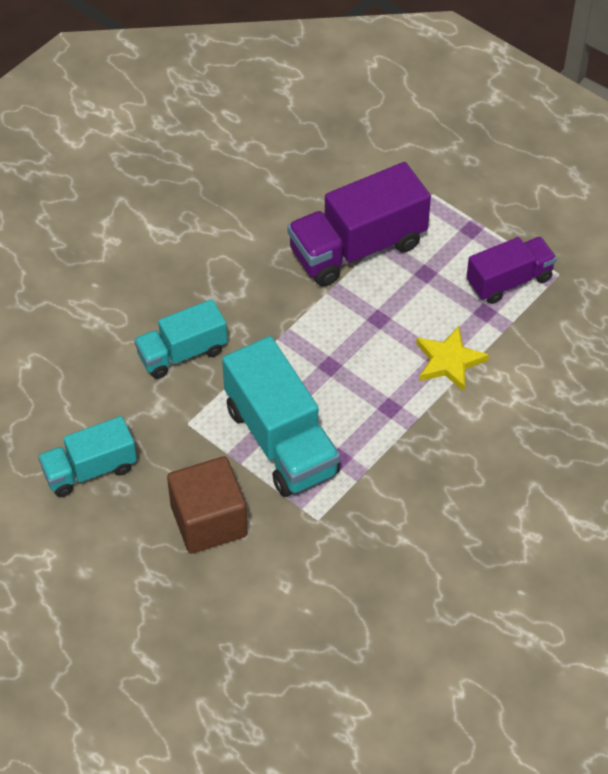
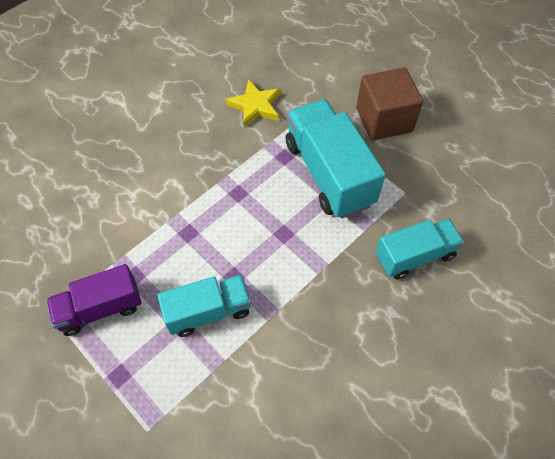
camera: 175 degrees left, 5 degrees up
(90, 470) = (479, 162): turquoise truck -> turquoise truck (208, 311)
(357, 247) = (241, 362): purple truck -> none
(449, 361) = (179, 230): yellow star -> yellow star (255, 106)

